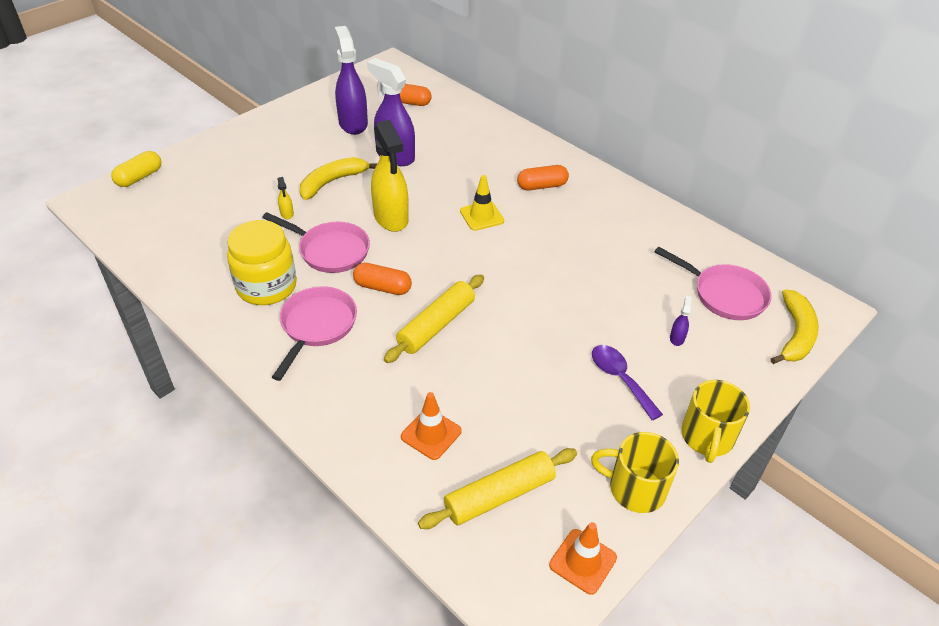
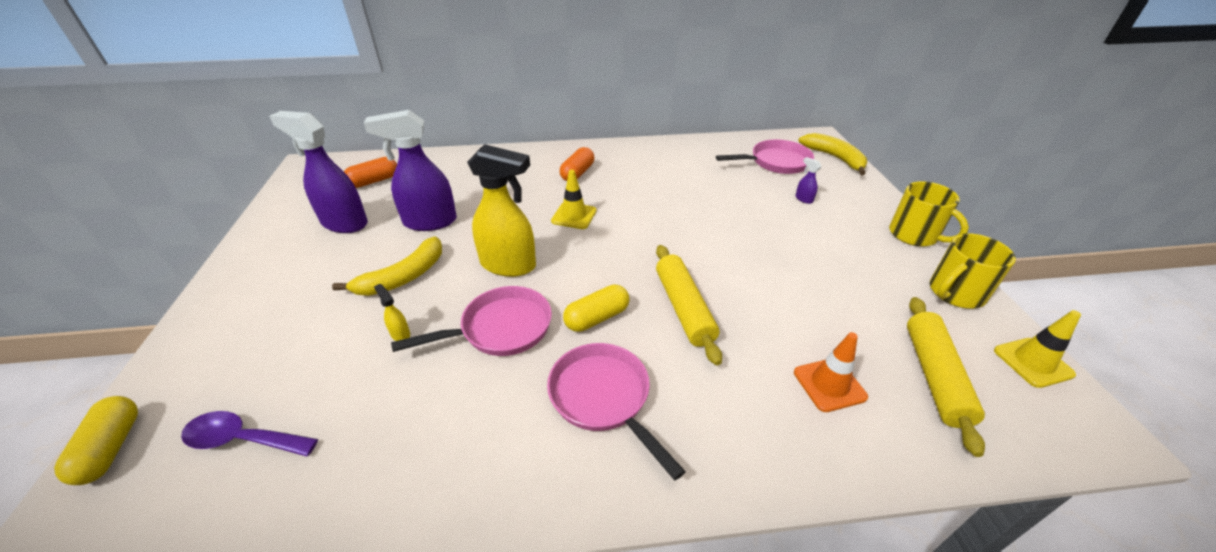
camera: 50 degrees left, 5 degrees down
(266, 286) = (493, 411): yellow jar -> none
(287, 214) = (400, 334): yellow spray bottle -> yellow spray bottle turned 150 degrees counterclockwise
(332, 182) = (403, 277): yellow banana -> yellow banana turned 135 degrees counterclockwise
(382, 287) = (597, 318): orange capsule -> yellow capsule
(583, 561) = (1033, 362): orange traffic cone -> yellow traffic cone
(620, 379) = (829, 242): purple spoon -> purple spoon (243, 439)

